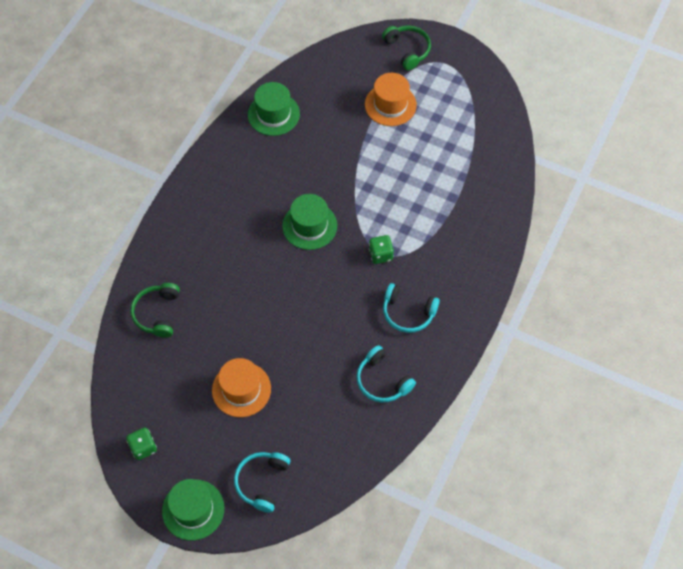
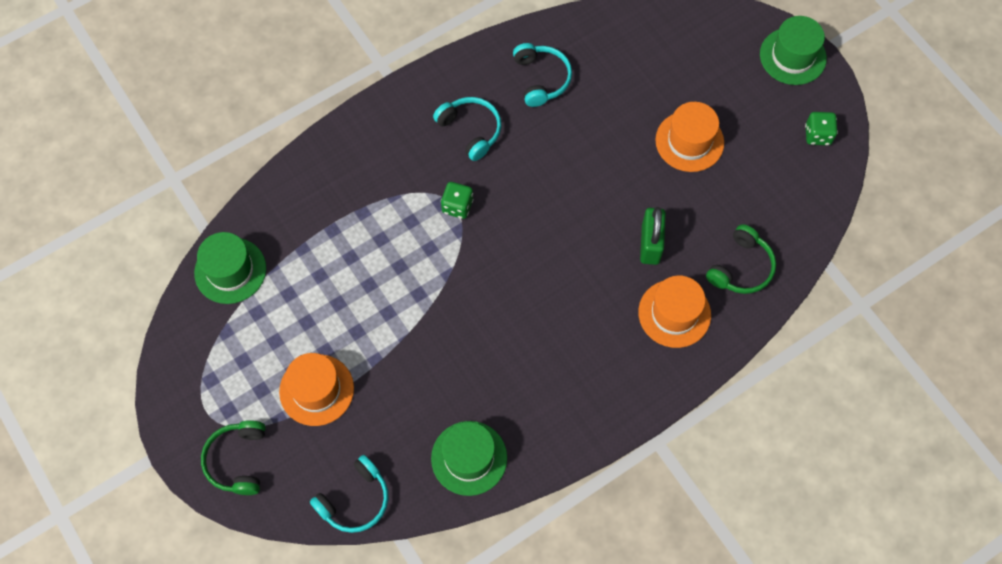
camera: 150 degrees left, 5 degrees up
(190, 259) = (674, 313): none -> orange hat
(230, 297) = (650, 244): none -> green padlock
(262, 482) = (714, 47): turquoise headphones -> turquoise headphones (355, 500)
(309, 226) = (514, 281): green hat -> green hat (230, 270)

